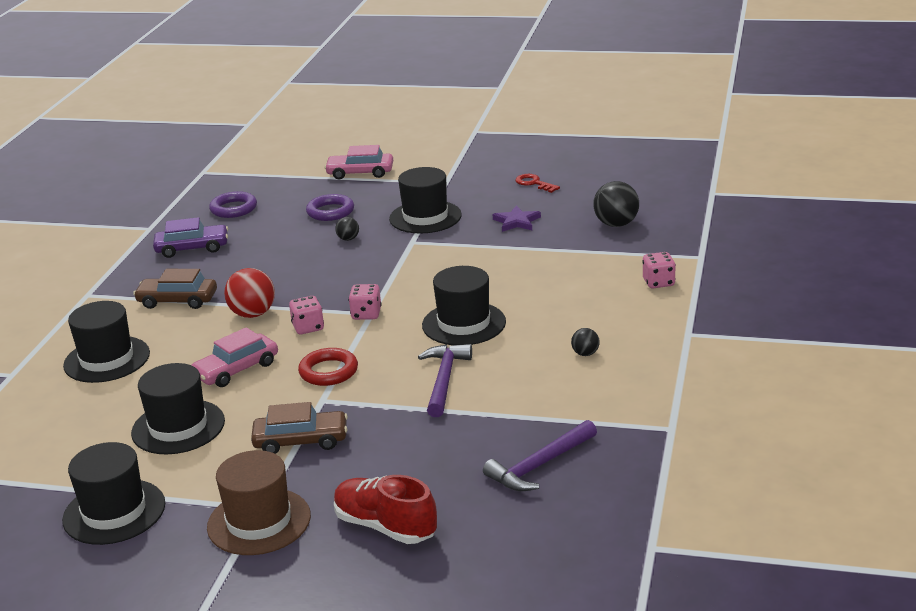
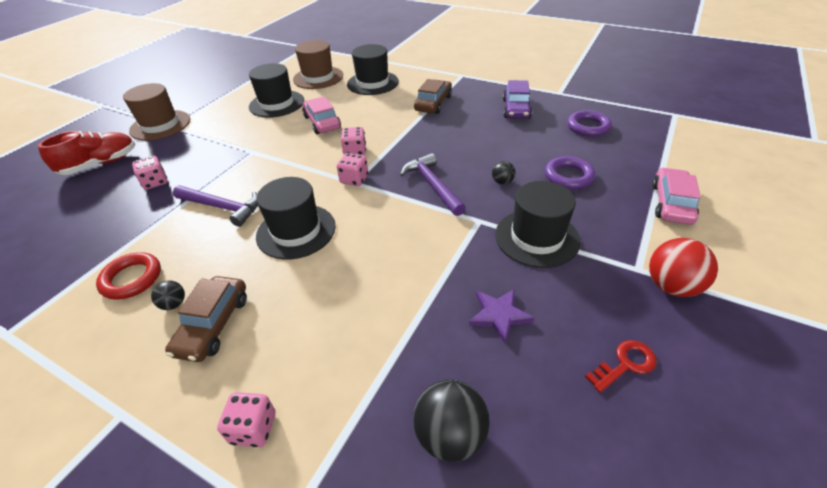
camera: 105 degrees right, 15 degrees up
(79, 416) = (318, 77): none -> brown hat
(114, 512) = (220, 88): black hat -> none
(253, 314) = (393, 130): red ball -> red ball (671, 286)
(301, 441) = (217, 141): brown car -> brown car (213, 324)
(328, 371) = (286, 156): red ring -> red ring (132, 279)
(413, 451) = (155, 182): none -> pink dice
(539, 465) = (68, 237): purple hammer -> purple hammer (432, 185)

